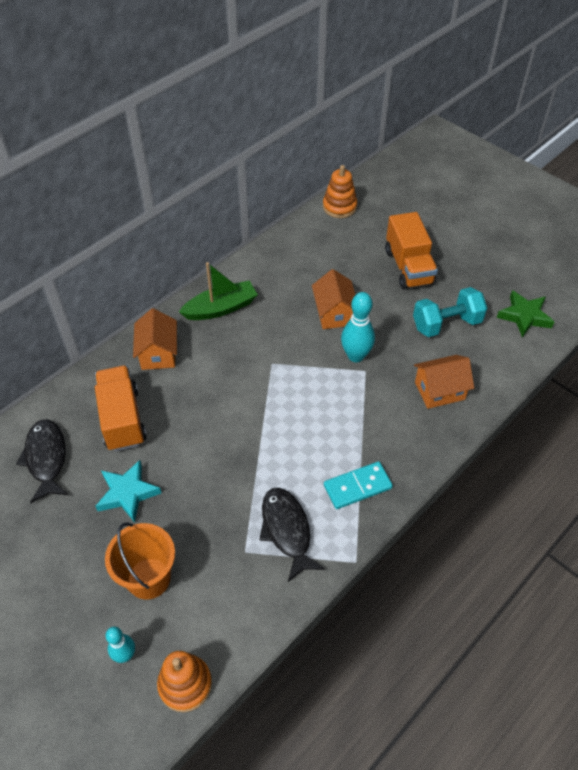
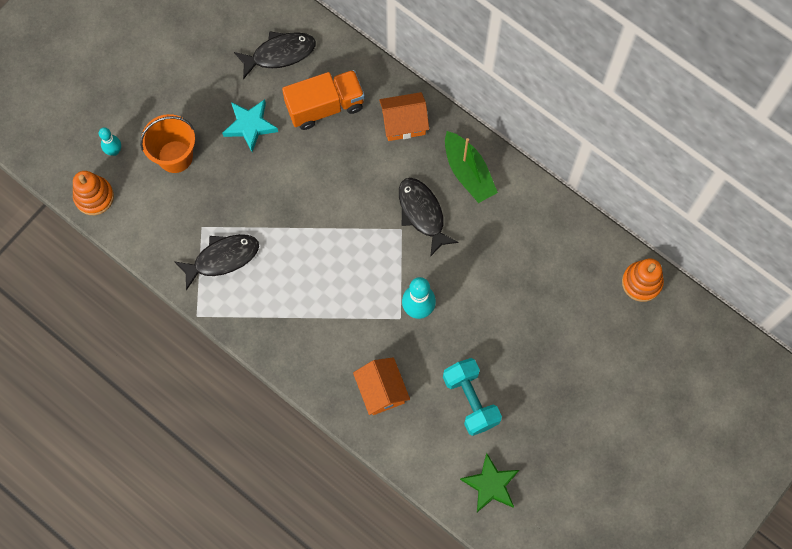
camera: 85 degrees right, 20 degrees up
(257, 345) = (422, 213): none -> black fish
(334, 313) = (473, 285): orange house -> none
(357, 487) = (268, 315): turquoise domino -> none
(408, 267) = (551, 361): orange truck -> none

